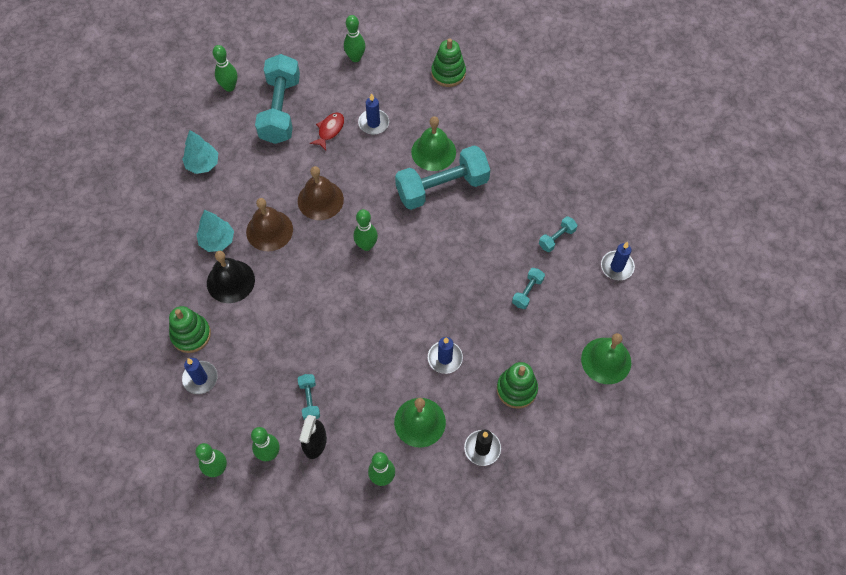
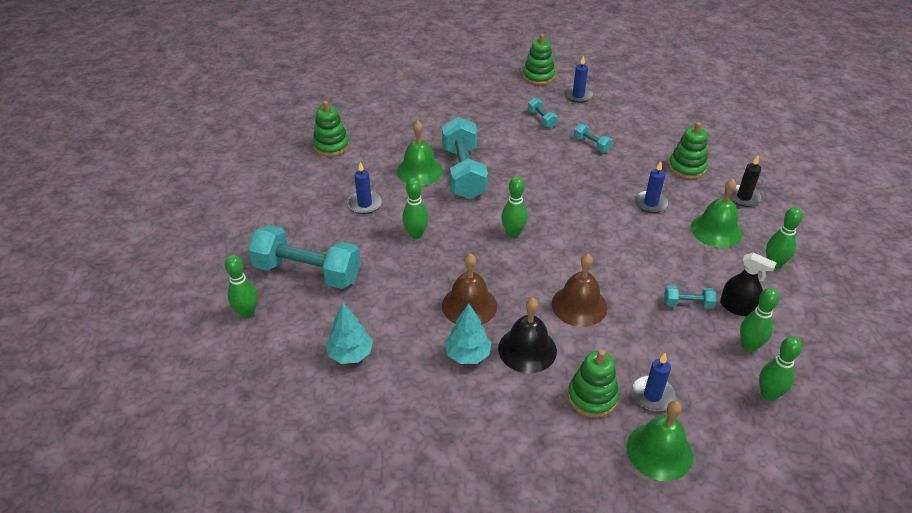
camera: 75 degrees left, 20 degrees down
(320, 200) = (444, 258): brown bell -> brown bell (579, 305)
(330, 130) = (357, 237): red fish -> none
(355, 58) = (272, 203): green bowling pin -> green bowling pin (416, 234)
(606, 360) = (664, 117): green bell -> green bell (659, 451)
(640, 221) = (538, 76): none -> green stacking toy

